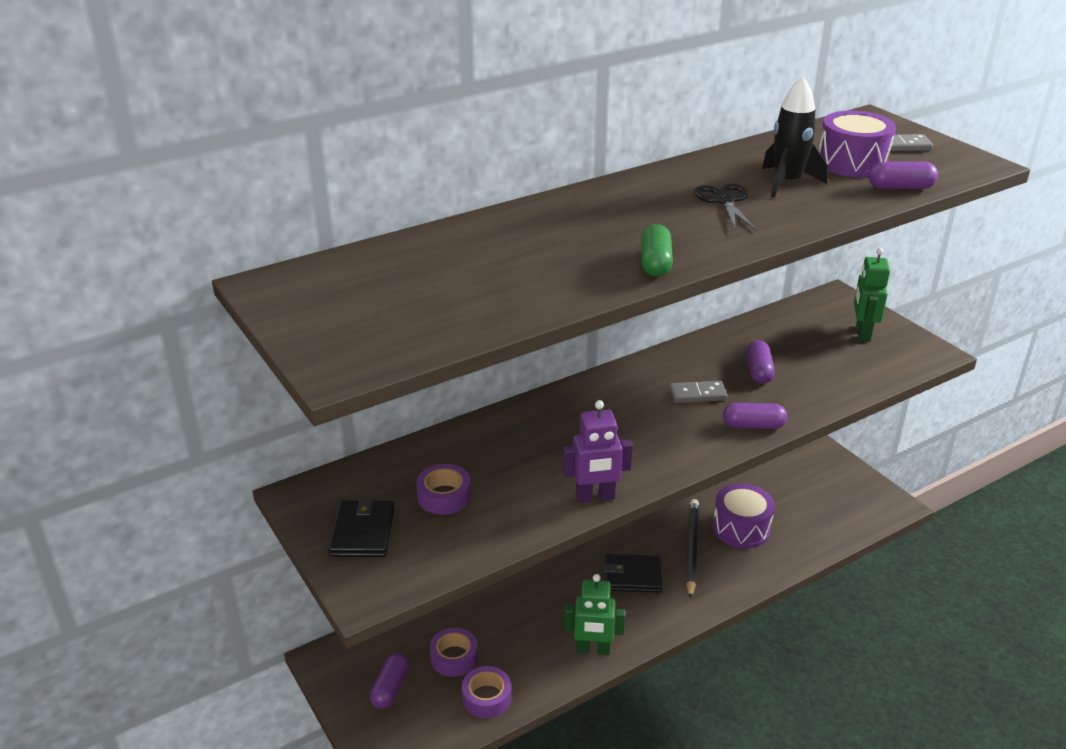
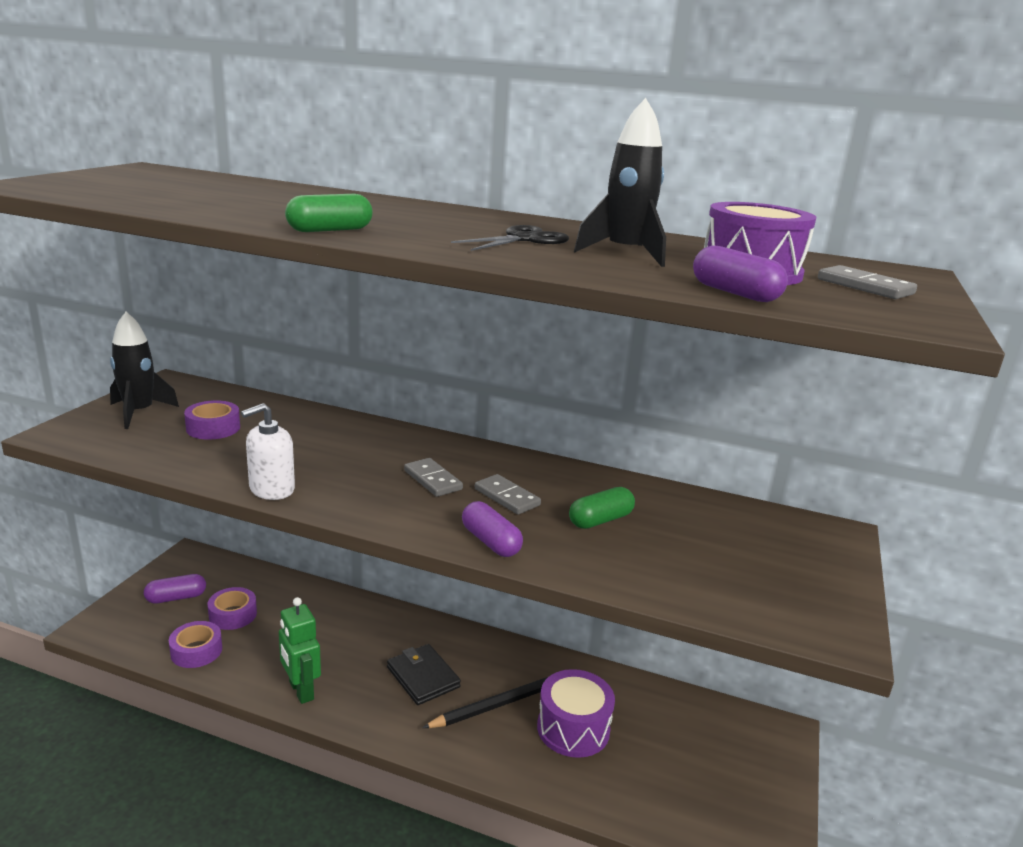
camera: 50 degrees right, 10 degrees down
(362, 532) = (139, 413): black wallet -> black rocket
(595, 497) = (271, 489): purple robot -> white soap dispenser
(645, 416) = (433, 480): none -> grey domino
(758, 371) = (600, 520): purple capsule -> green capsule
(862, 333) = (789, 568): green robot -> none

